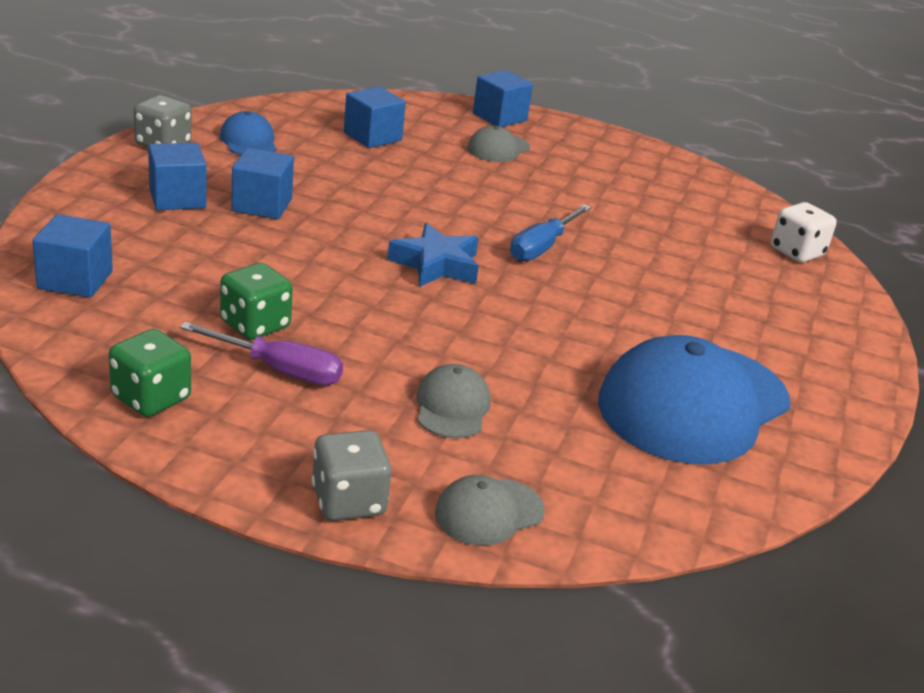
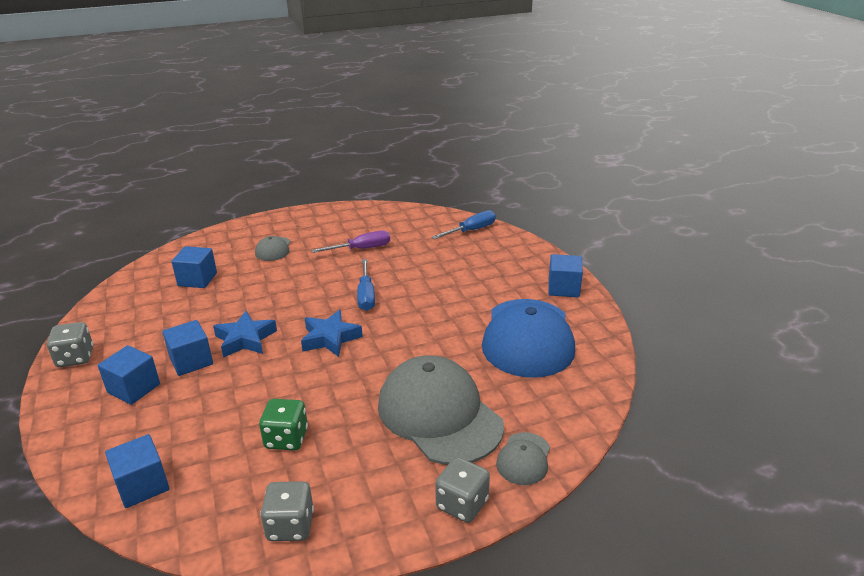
camera: 35 degrees left, 0 degrees up
(151, 398) = (290, 526): green dice -> grey dice
(248, 141) = (127, 323): blue cap -> none
(279, 370) = (334, 456): purple screwdriver -> purple screwdriver (361, 249)
(342, 216) = (245, 339): none -> blue star
(452, 407) = (439, 414): grey cap -> grey cap, size x2.21
(499, 117) = (250, 229): blue cube -> blue cube (563, 288)
(796, 252) = (471, 230): white dice -> blue screwdriver

